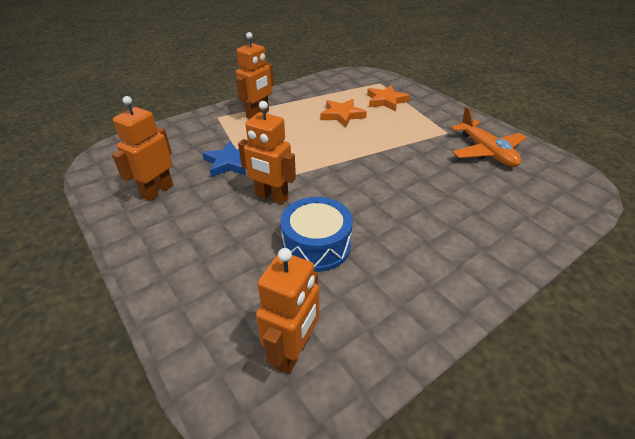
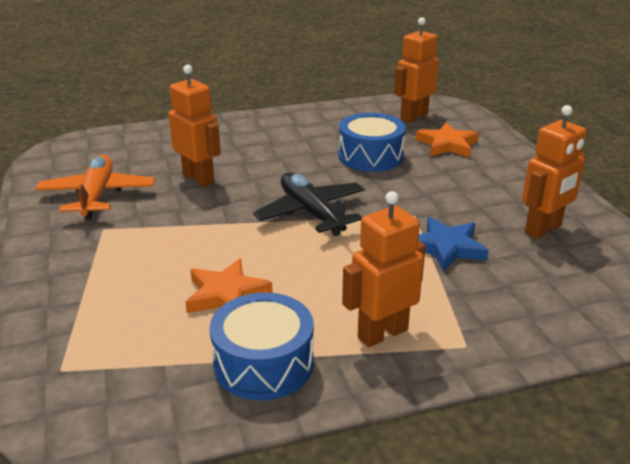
camera: 160 degrees left, 10 degrees down
(271, 197) = (400, 198): orange robot -> orange robot (199, 178)
(304, 96) = (263, 363): none -> blue drum
(331, 169) = (311, 213): none -> black plane
(386, 101) = (114, 310): orange star -> orange star (447, 145)

